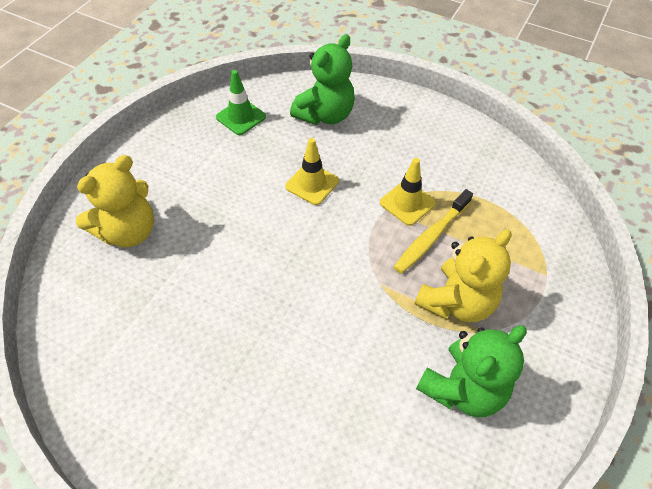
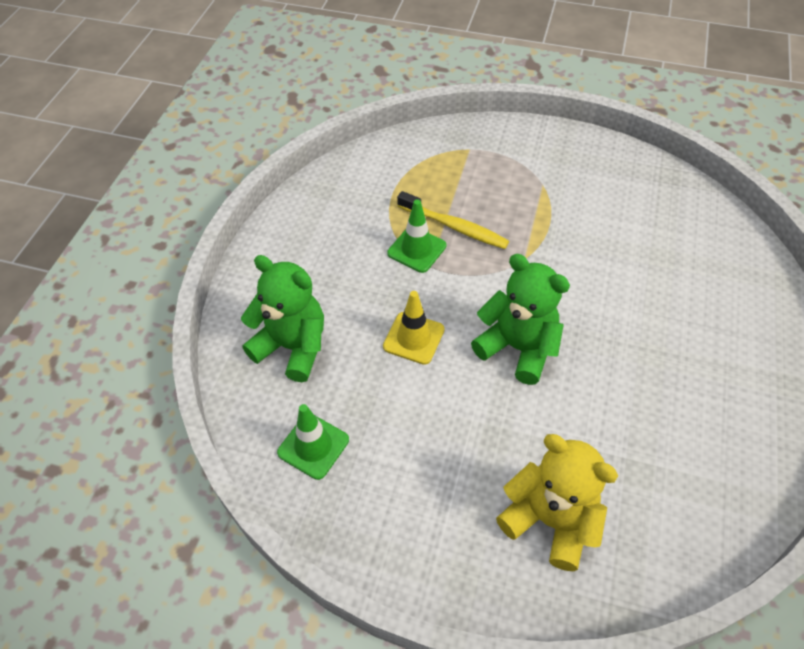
camera: 100 degrees left, 0 degrees up
(407, 203) = (416, 249): yellow traffic cone -> green traffic cone
(456, 302) = (522, 203): yellow teddy bear -> none
(463, 389) = (602, 194): green teddy bear -> green teddy bear (518, 348)

